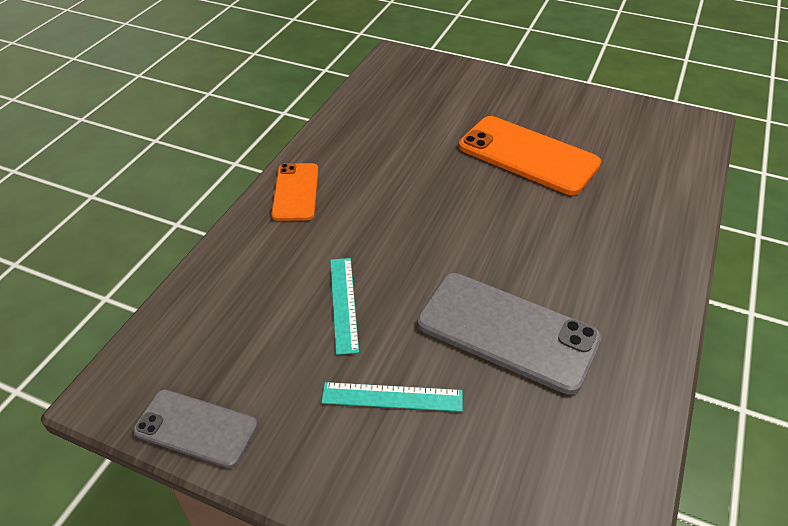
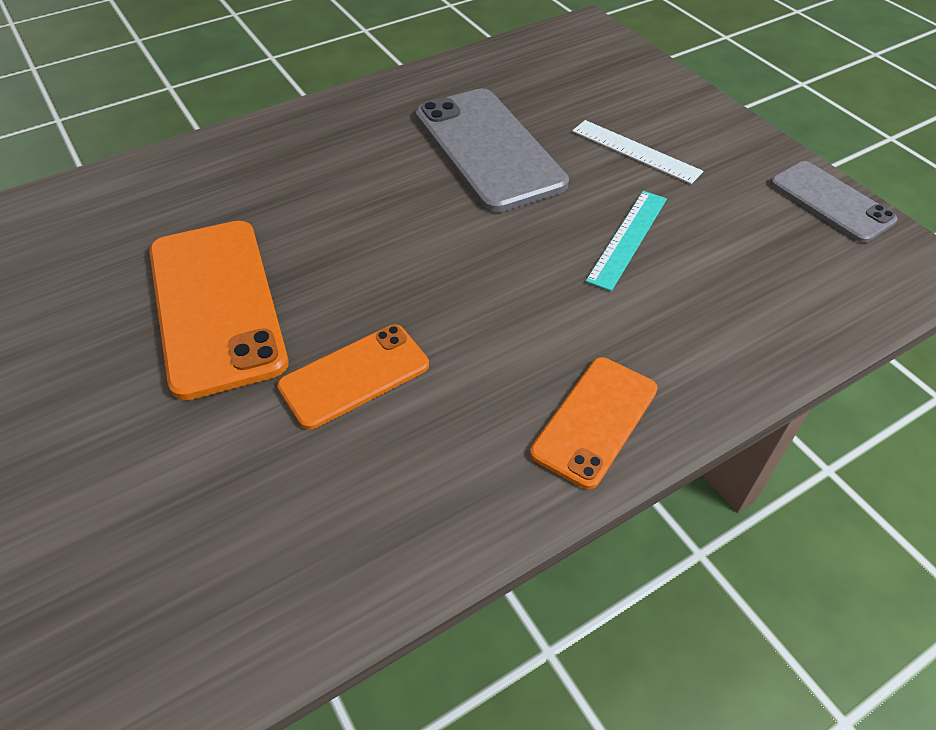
camera: 145 degrees left, 5 degrees up
(392, 397) = (635, 151): turquoise ruler -> white ruler
(425, 159) = (354, 376): none -> orange phone

